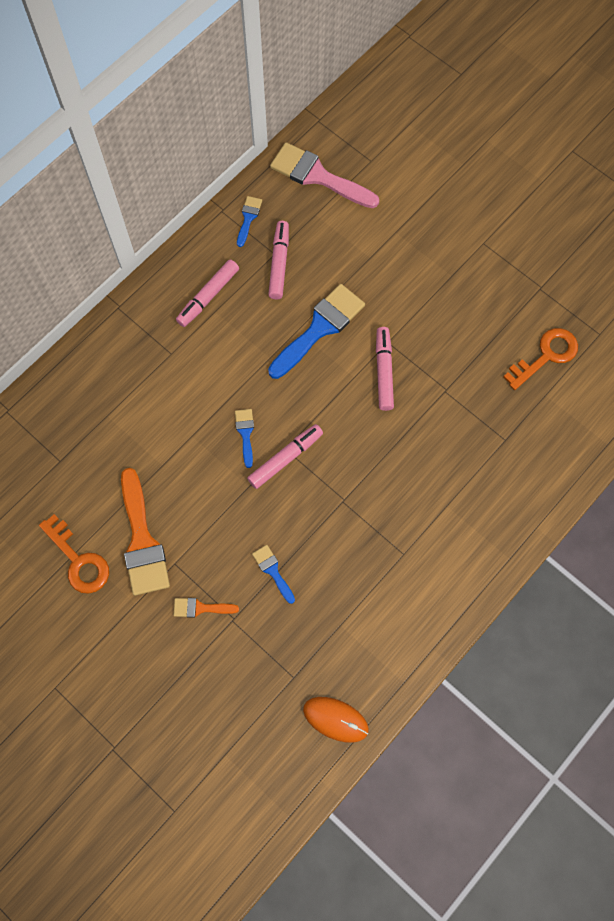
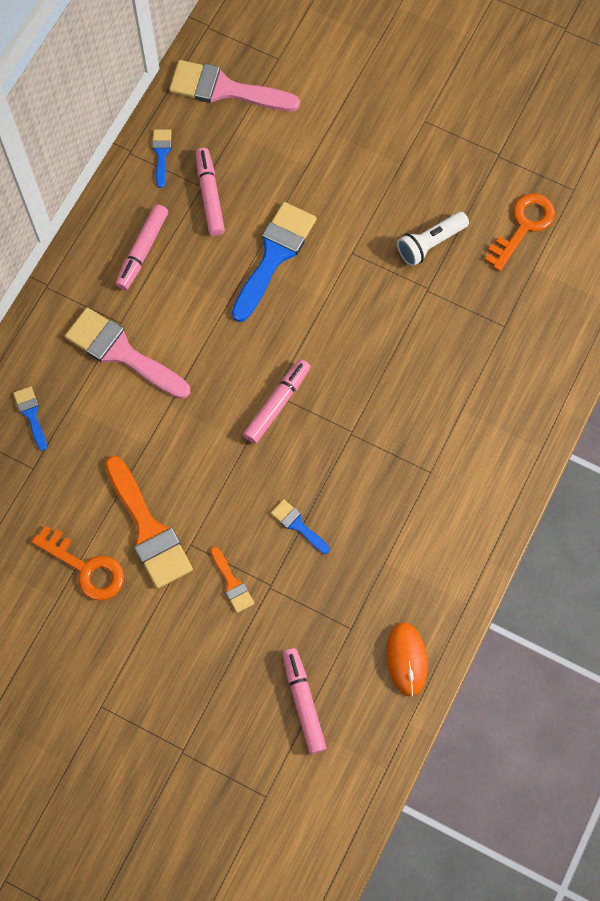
camera: 15 degrees left, 0 degrees up
(164, 380) = (121, 353): none -> pink brush
(200, 608) = (232, 583): orange brush -> orange brush turned 105 degrees counterclockwise
(245, 433) = (226, 388): blue brush -> blue brush (31, 414)
(335, 719) = (406, 659): orange mouse -> orange mouse turned 75 degrees clockwise
(384, 371) = (356, 285): pink marker -> pink marker (303, 702)
(459, 351) = (430, 244): none -> white flashlight

